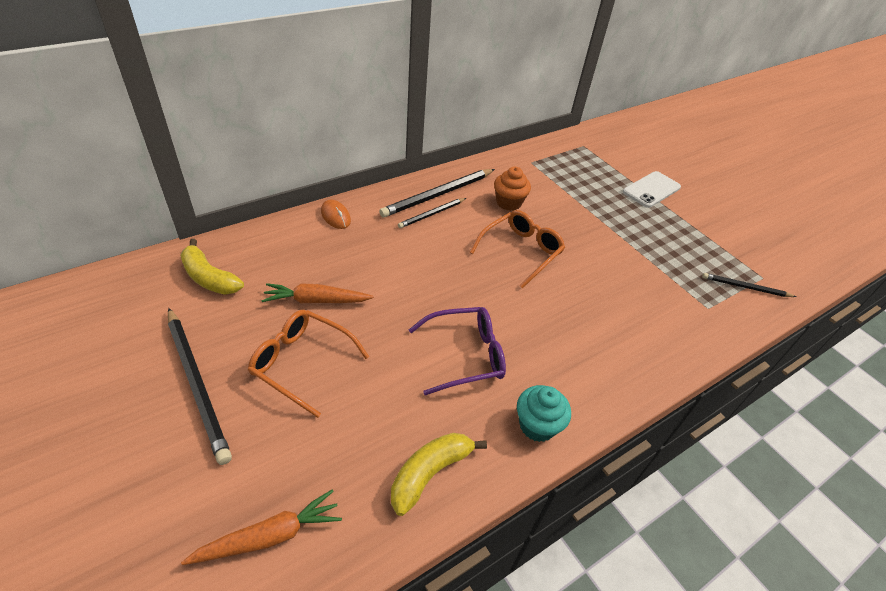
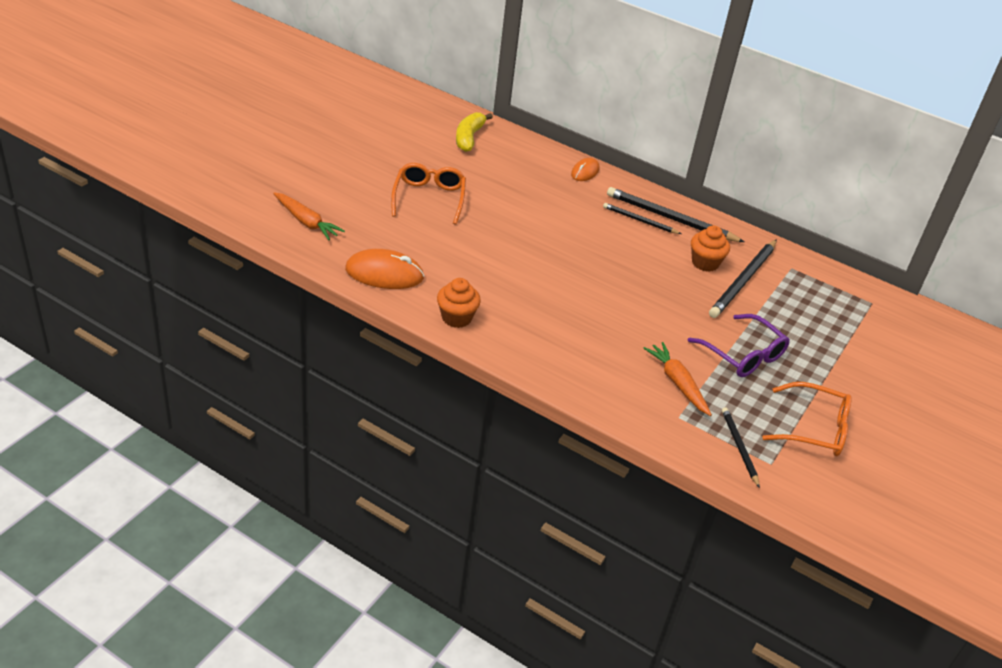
camera: 65 degrees right, 5 degrees down
(197, 384) = (383, 164): black pencil -> black pencil (743, 281)
(316, 300) = (488, 188): orange carrot -> orange carrot (677, 383)
(430, 473) = (384, 273): yellow banana -> orange mouse
(466, 355) = (494, 271): purple glasses -> purple glasses (743, 355)
(521, 251) = (642, 281): orange glasses -> orange glasses (815, 429)
(537, 425) = (456, 318): turquoise cupcake -> orange cupcake
(651, 190) = (844, 365): white phone -> none

